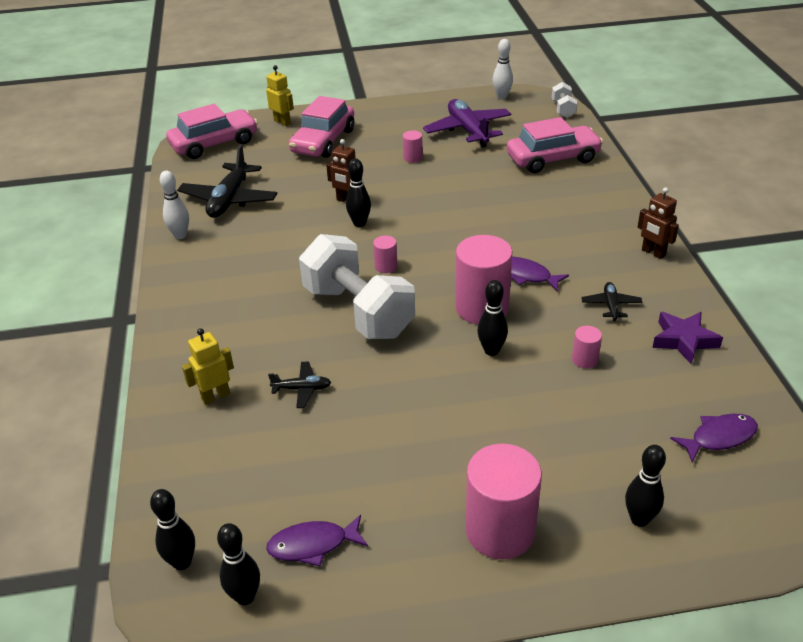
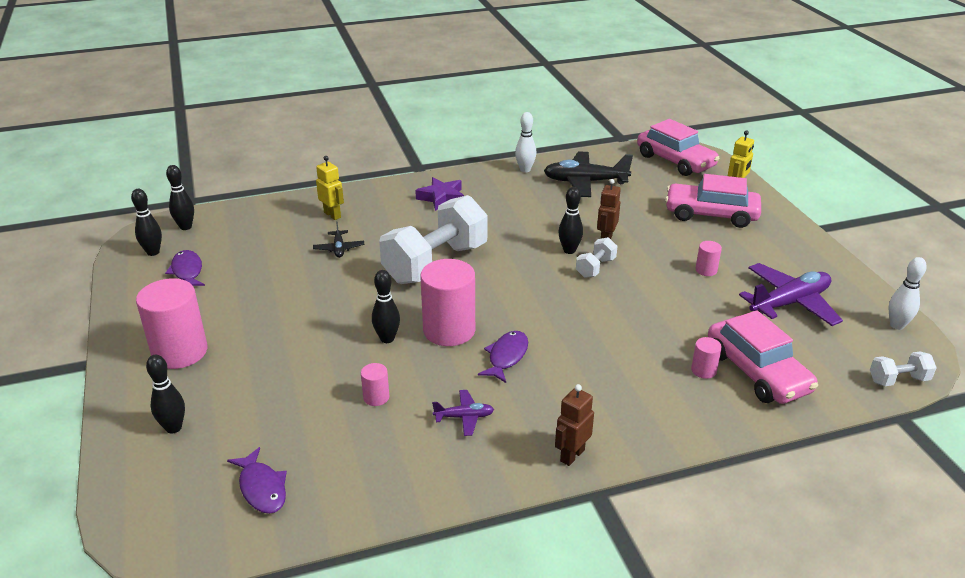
camera: 80 degrees right, 5 degrees down
(386, 266) = (503, 271): pink cylinder -> pink cylinder (703, 370)
(394, 212) = (595, 268): none -> white dumbbell
(611, 305) = (464, 417): black plane -> purple plane
(684, 340) = (410, 472): purple star -> purple star (441, 198)

